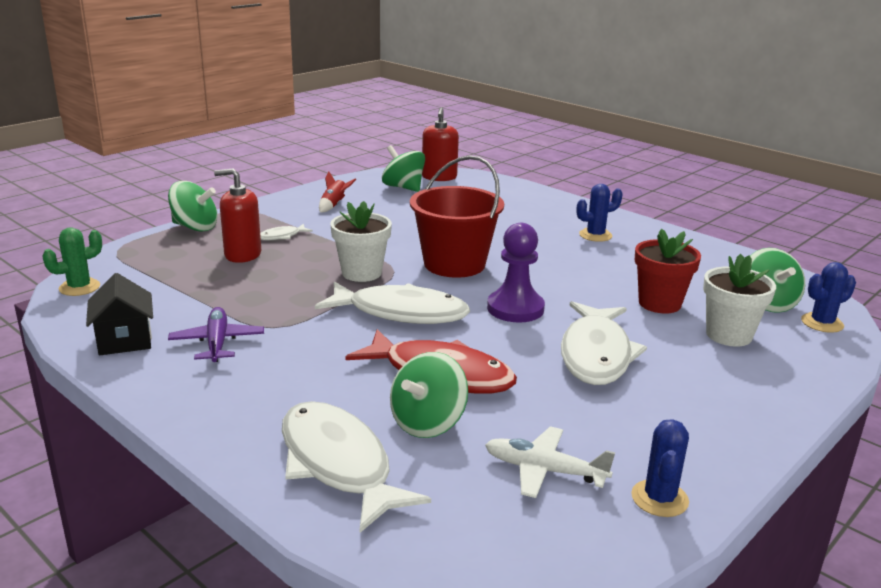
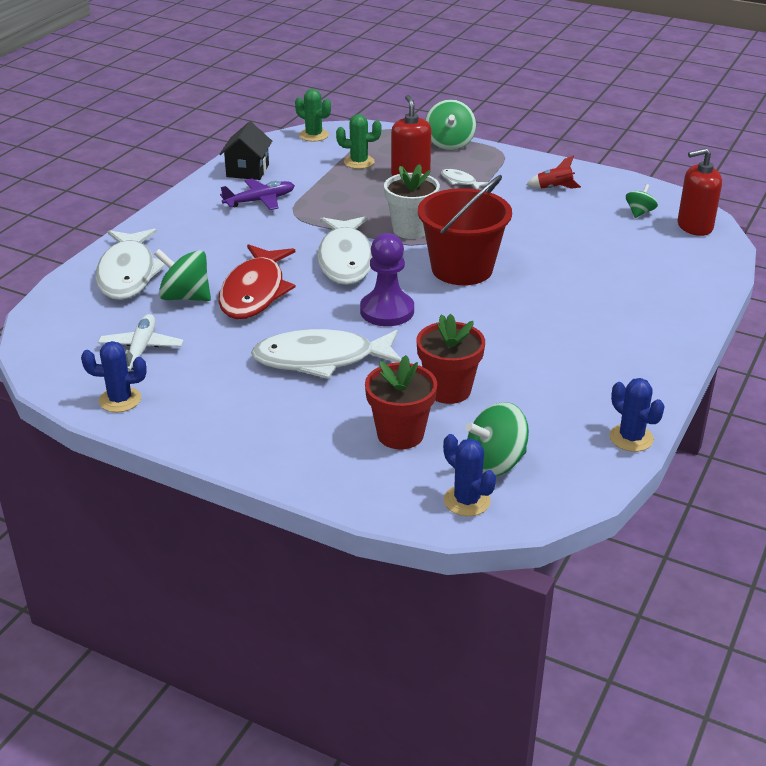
camera: 75 degrees right, 10 degrees up
(125, 340) = (247, 171): black house -> black house turned 45 degrees counterclockwise
(183, 274) = (359, 162): none -> green cactus
(338, 464) = (128, 274): white fish -> white fish turned 135 degrees clockwise
(403, 187) = (639, 212): green spinning top -> green spinning top, size x0.58
(595, 235) = (604, 340): blue cactus -> blue cactus (631, 438)
(729, 335) = (400, 434): white flower pot -> red flower pot

